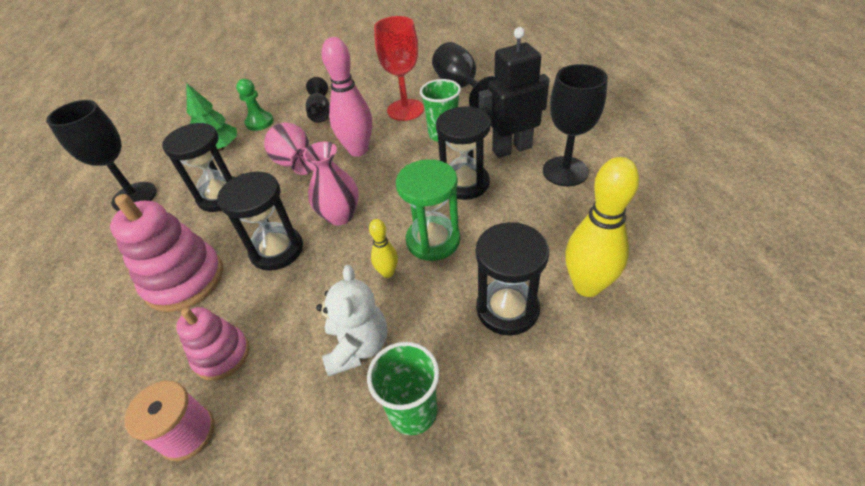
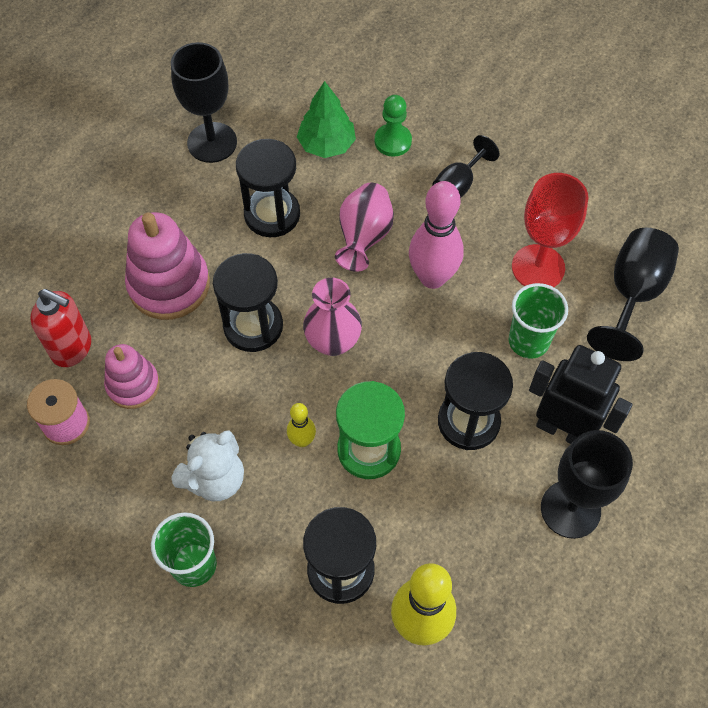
camera: 45 degrees right, 15 degrees up
(138, 381) = (72, 348): none -> red soap dispenser

